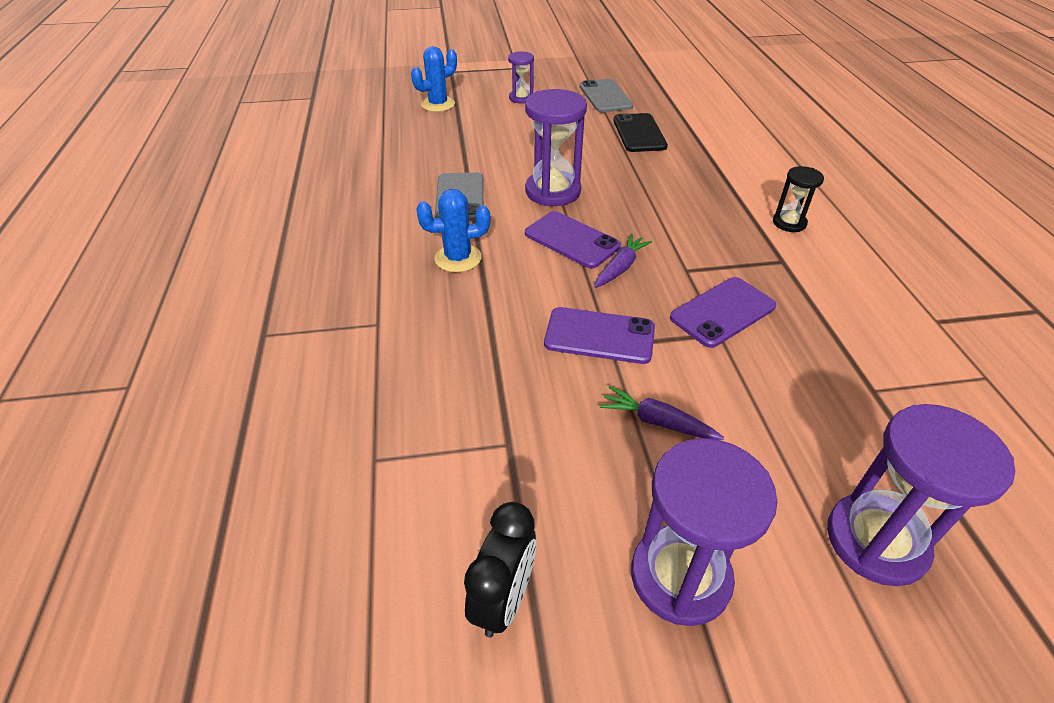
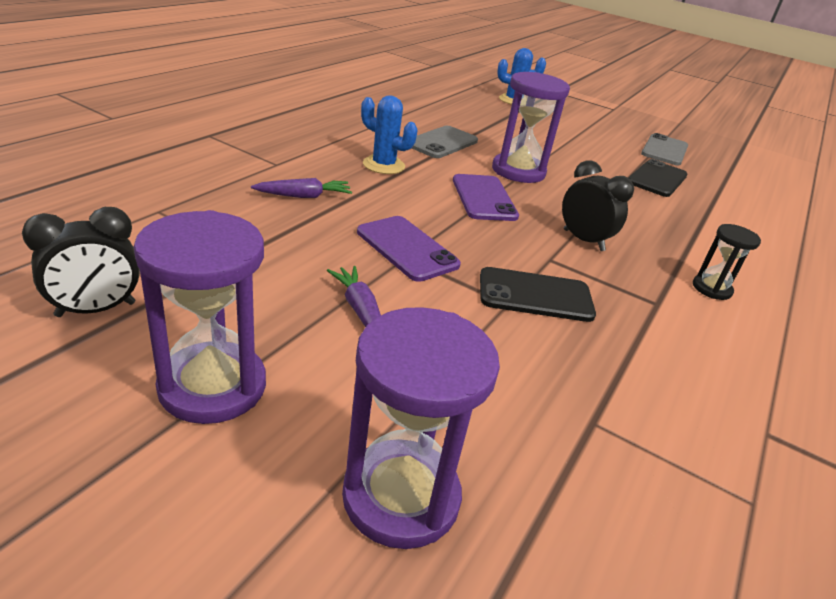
camera: 35 degrees right, 10 degrees down
(521, 98) = (586, 122): purple hourglass -> none
(620, 267) = (494, 229): purple carrot -> purple carrot (304, 196)
(679, 234) = (583, 240): none -> black clock
(722, 312) = (535, 295): purple phone -> black phone

